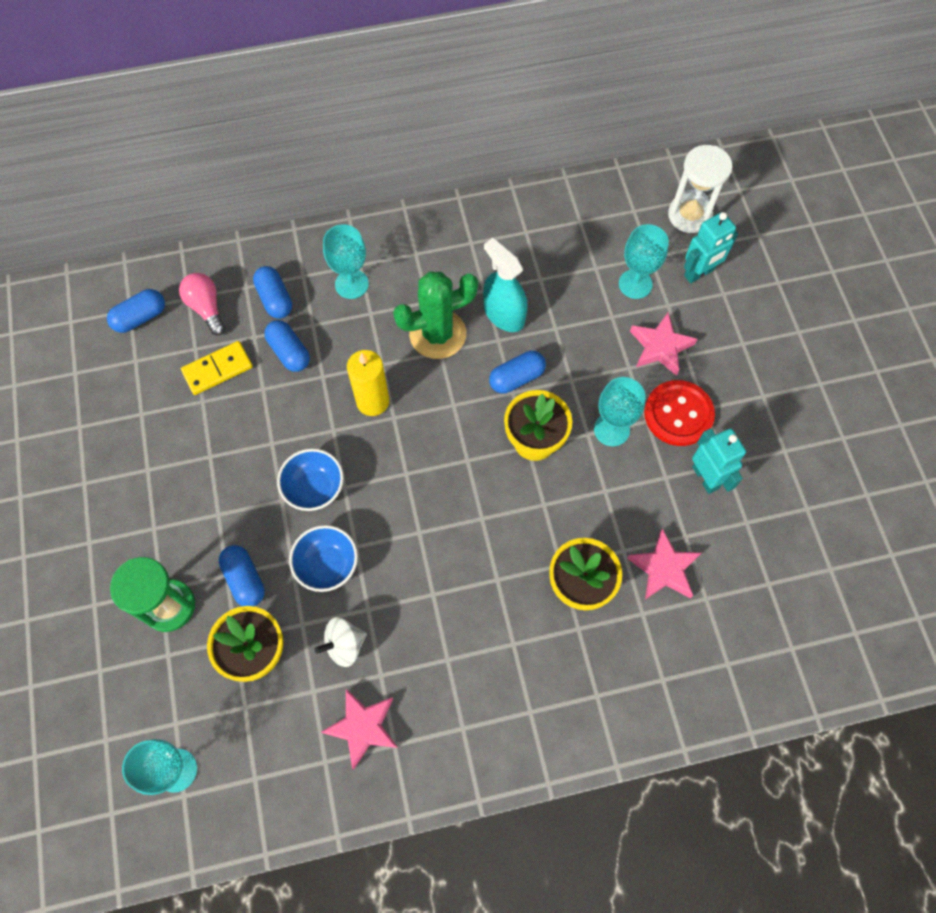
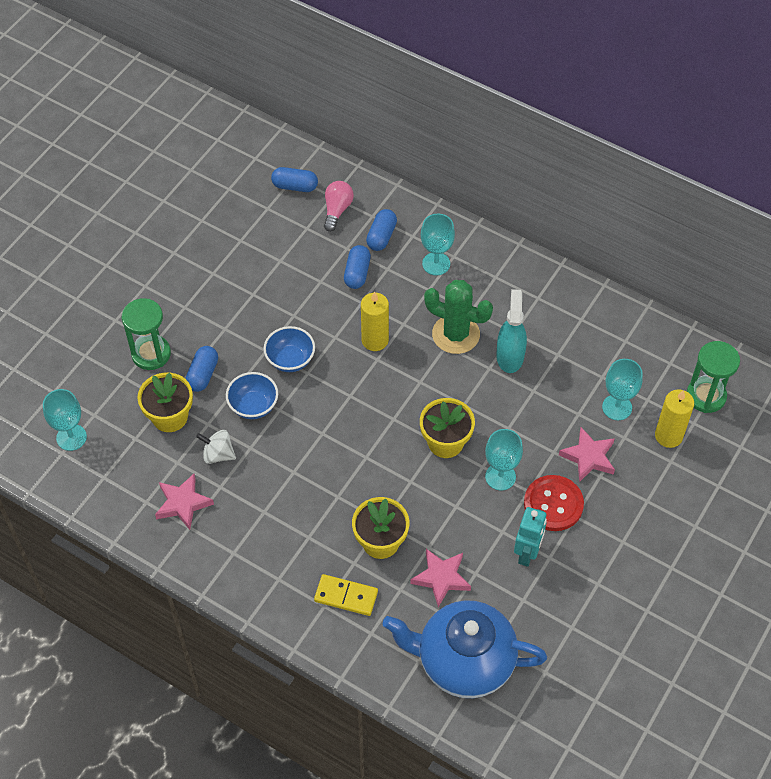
camera: 45 degrees right, 10 degrees down
(217, 369) = (307, 250): yellow domino -> yellow domino (346, 596)
(516, 378) = (475, 398): blue capsule -> none
(689, 215) = (706, 396): white hourglass -> green hourglass
(699, 273) = (668, 436): turquoise robot -> yellow candle
(762, 626) = (463, 662): none -> blue teapot

